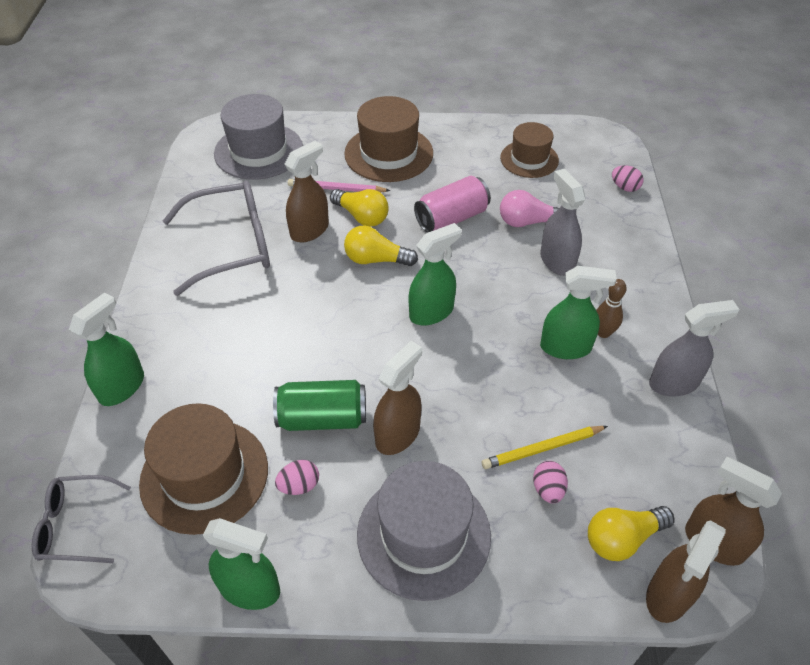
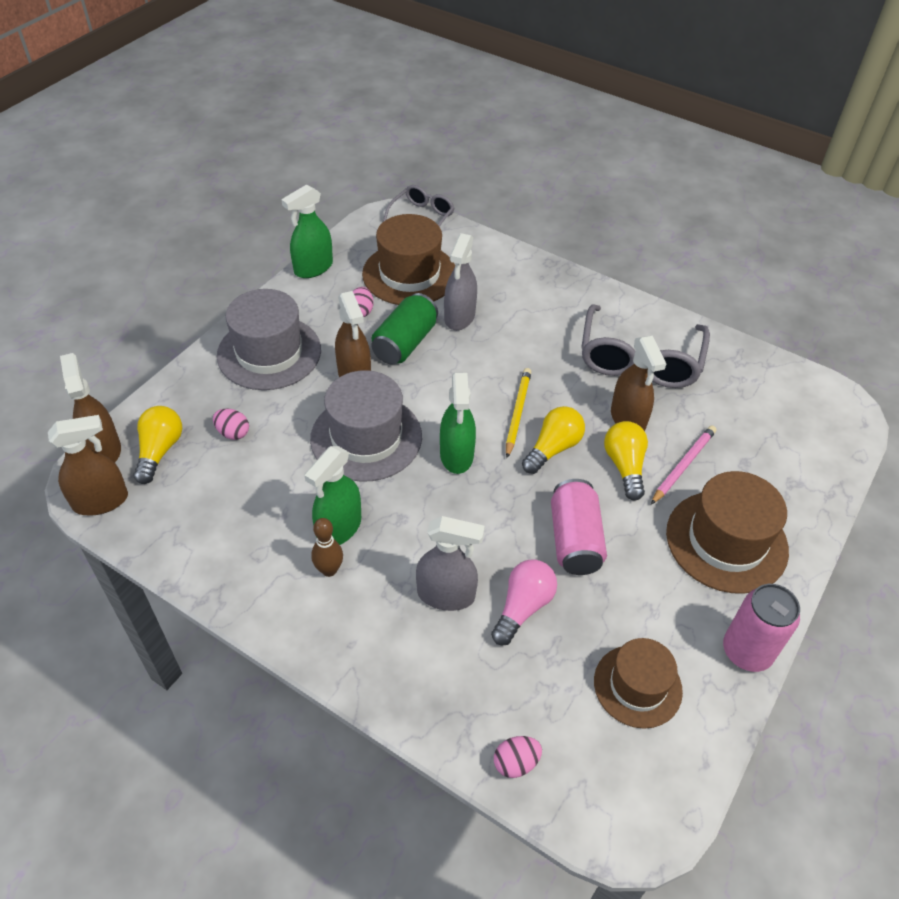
camera: 120 degrees right, 0 degrees up
(122, 387) = (518, 259): green spray bottle -> none
(258, 151) = (788, 430): grey hat -> grey hat (366, 437)
(362, 216) = (624, 466): yellow light bulb -> yellow light bulb turned 105 degrees clockwise
(464, 127) = (746, 651): none -> pink can
(542, 448) = (265, 450): yellow pencil -> yellow pencil (517, 413)
(674, 383) = (232, 584): grey spray bottle -> grey spray bottle (459, 317)

